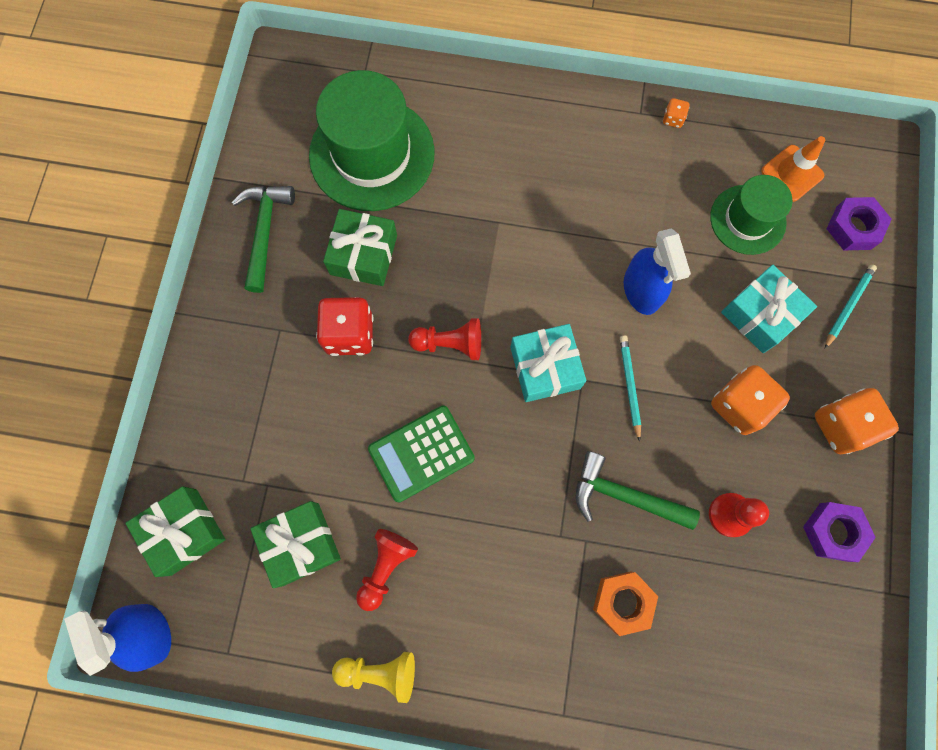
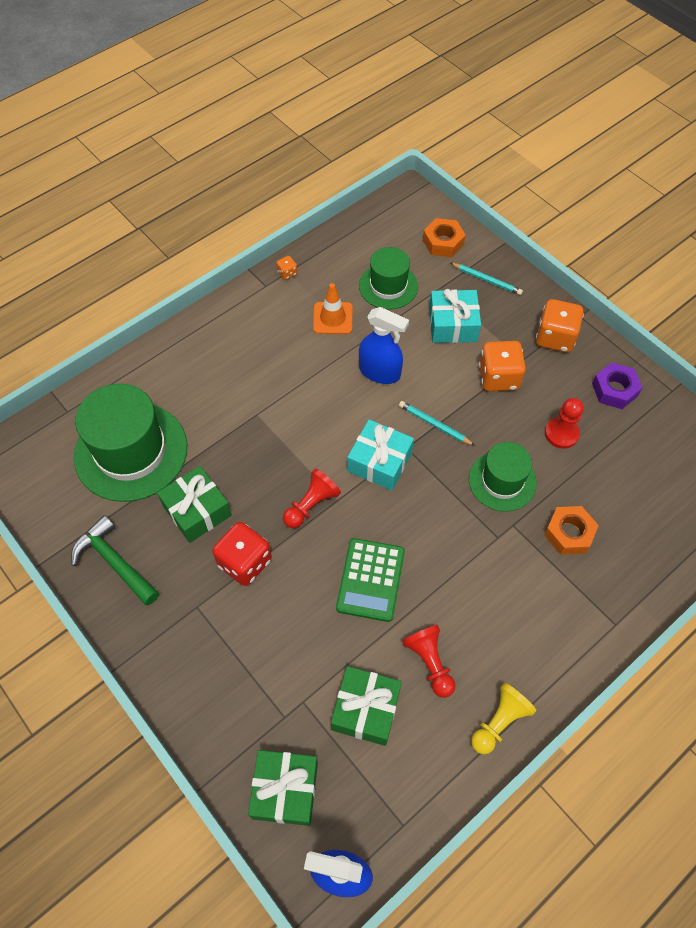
camera: 50 degrees left, 15 degrees down
(624, 496) = (502, 481): green hammer -> green hat
(792, 173) = (381, 244): orange traffic cone -> orange traffic cone (332, 318)
(848, 306) = (487, 280): turquoise pencil -> turquoise pencil turned 135 degrees clockwise
(853, 228) = (443, 242): purple nut -> orange nut

